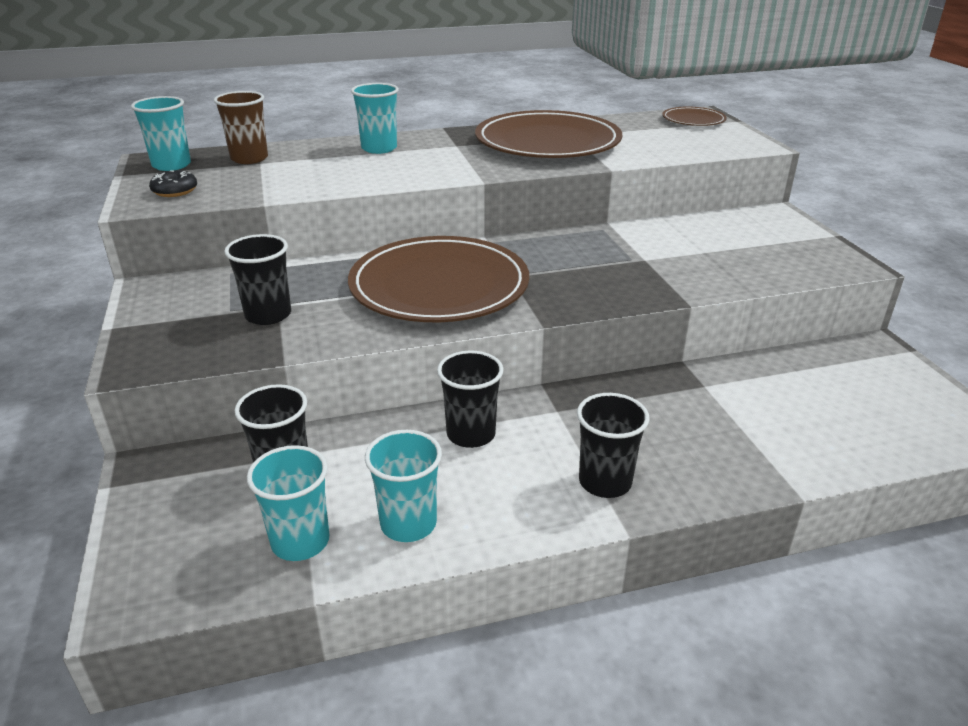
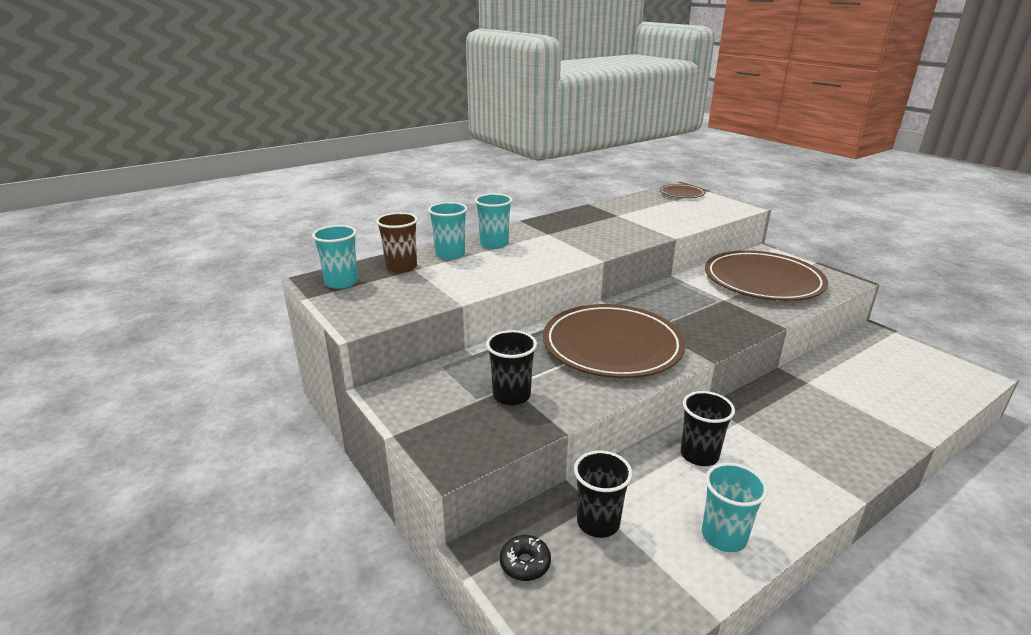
camera: 20 degrees left, 5 degrees down
(175, 191) = (374, 305): black donut -> black donut (525, 563)
(300, 541) = (663, 574): turquoise cup -> turquoise cup (450, 254)
(547, 142) = (608, 223): brown plate -> brown plate (763, 281)
(605, 482) = (815, 467): black cup -> none

